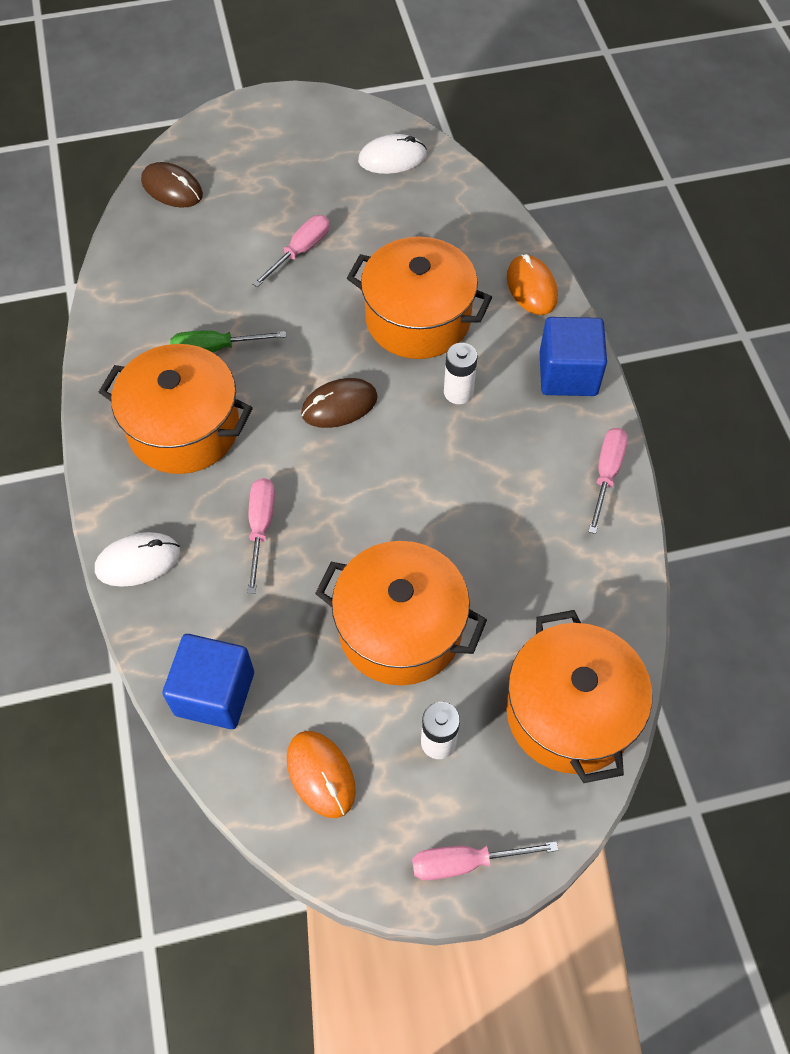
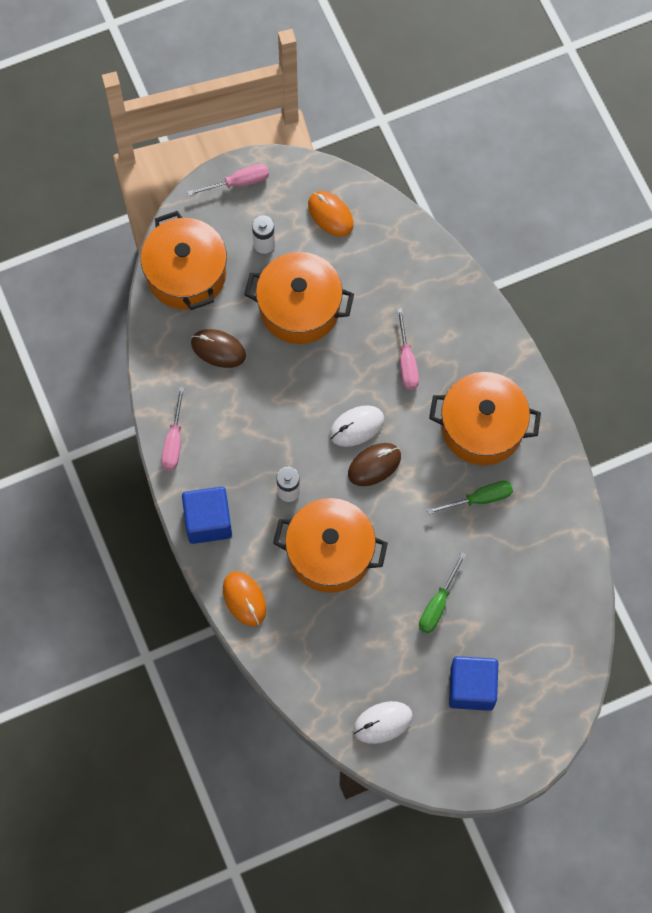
camera: 170 degrees right, 10 degrees up
(138, 561) = (481, 325): white mouse -> white mouse (356, 427)
(172, 188) = (564, 654): brown mouse -> brown mouse (218, 349)
(214, 693) = (406, 250): blue cube -> blue cube (472, 688)
(300, 251) = (438, 604): pink screwdriver -> green screwdriver

